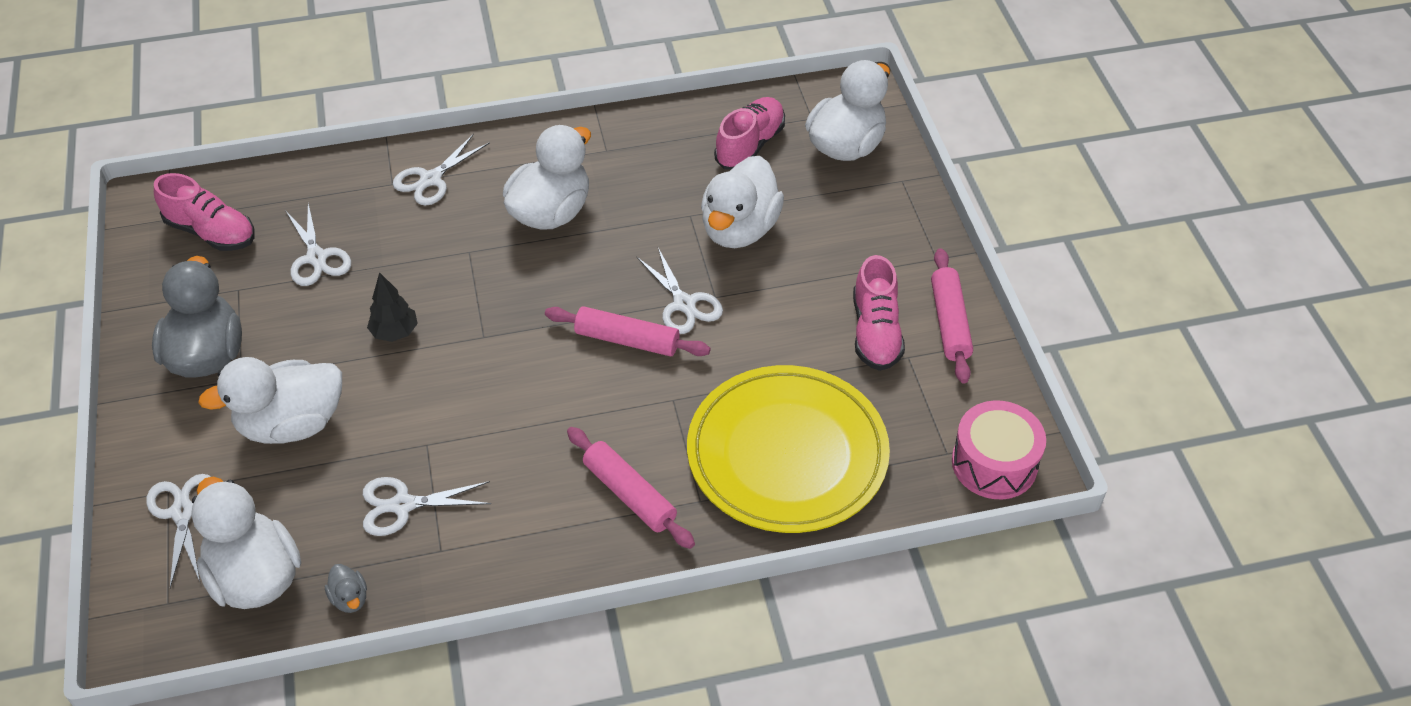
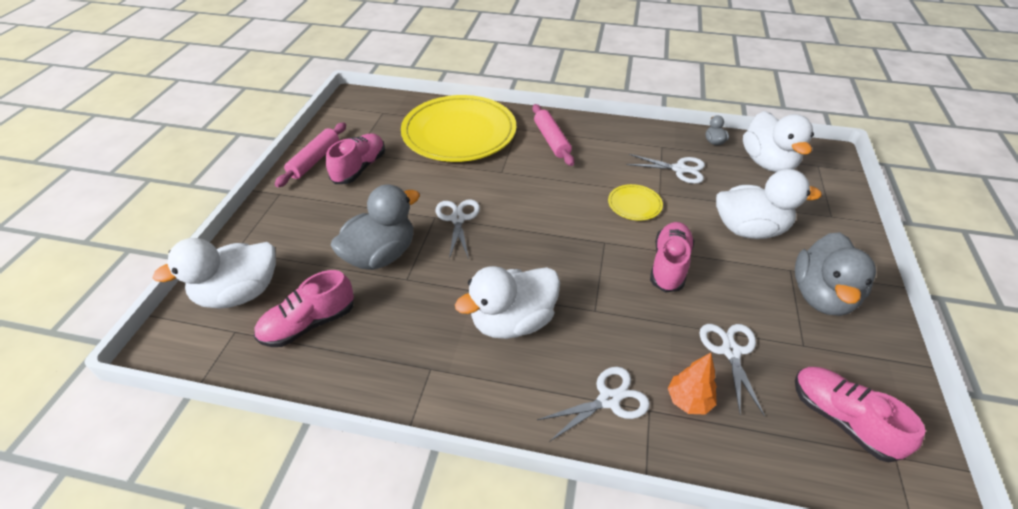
camera: 155 degrees left, 5 degrees down
(182, 512) = (818, 203): white scissors -> none
(356, 202) = (688, 401): none -> orange tree
(395, 332) = (669, 265): black tree -> pink shoe
(459, 410) = (634, 204): none -> yellow plate
(627, 340) = (508, 210): pink rolling pin -> none
(739, 229) = (380, 255): white duck -> grey duck
(994, 463) = (366, 103): pink drum -> none

